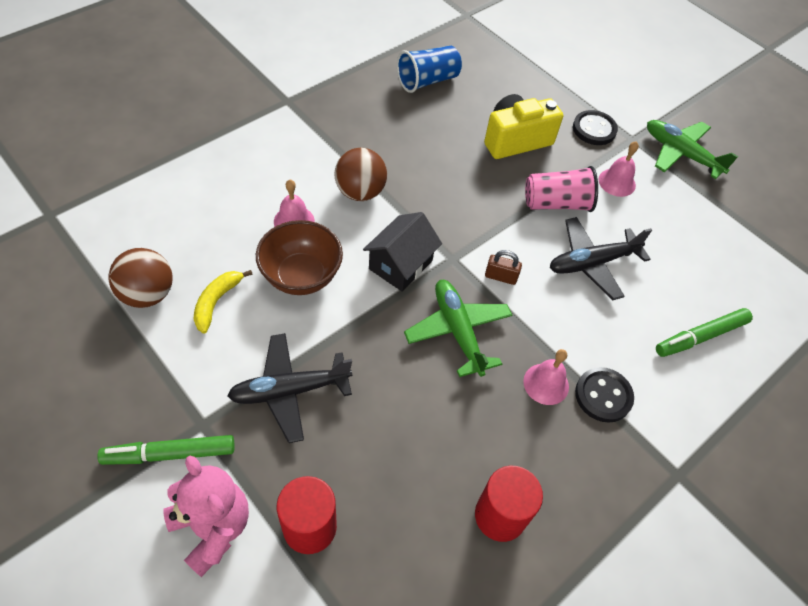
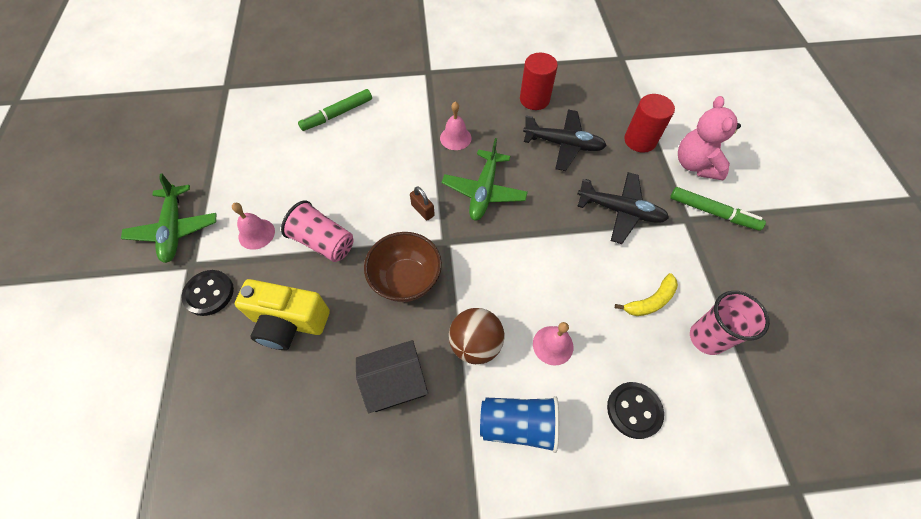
camera: 140 degrees left, 5 degrees up
(148, 294) = (706, 338): brown ball -> pink cup
(301, 276) = (572, 288): brown bowl -> brown bowl (406, 280)
(400, 265) = (488, 257): black house -> black house (395, 382)
(427, 81) = (296, 461): blue cup -> blue cup (518, 424)
(592, 263) = (350, 186): black plane -> black plane (563, 144)
(603, 396) = (428, 117): black button -> black button (634, 410)
(700, 337) = (337, 114): green marker -> green marker turned 135 degrees clockwise

